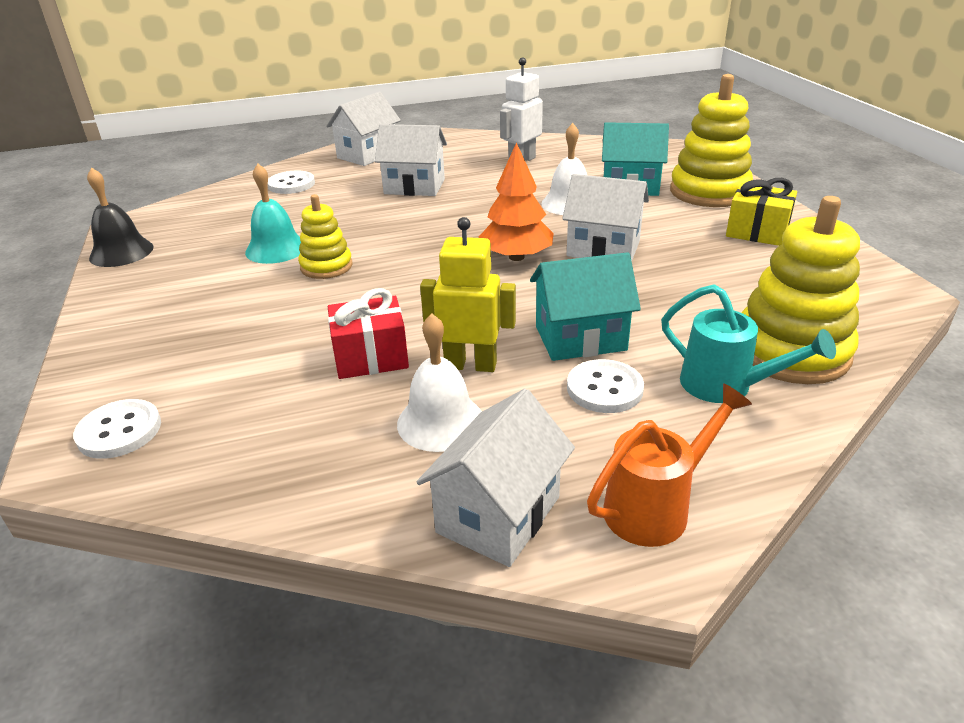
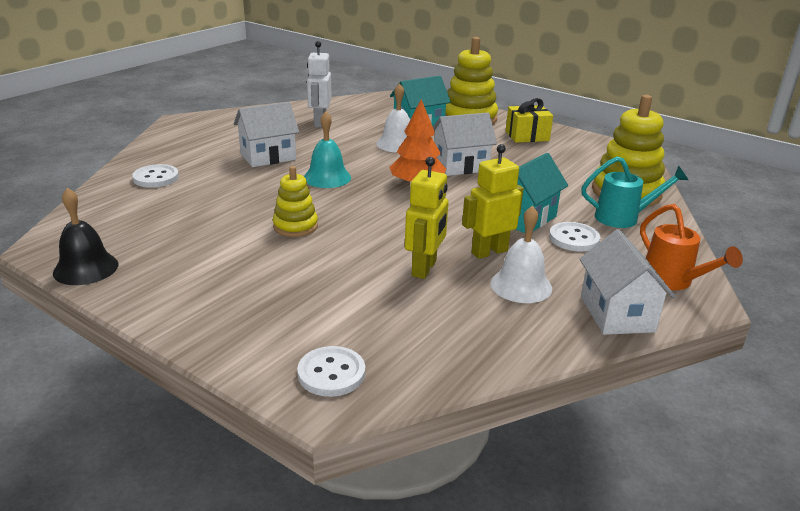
camera: 40 degrees left, 5 degrees down
(276, 249) = (232, 226): turquoise bell -> turquoise bell (327, 177)
(367, 155) = (186, 142): white house -> none
(371, 357) = (424, 268): red gift -> yellow robot
(655, 507) = (672, 281): orange watering can -> orange watering can turned 135 degrees clockwise

